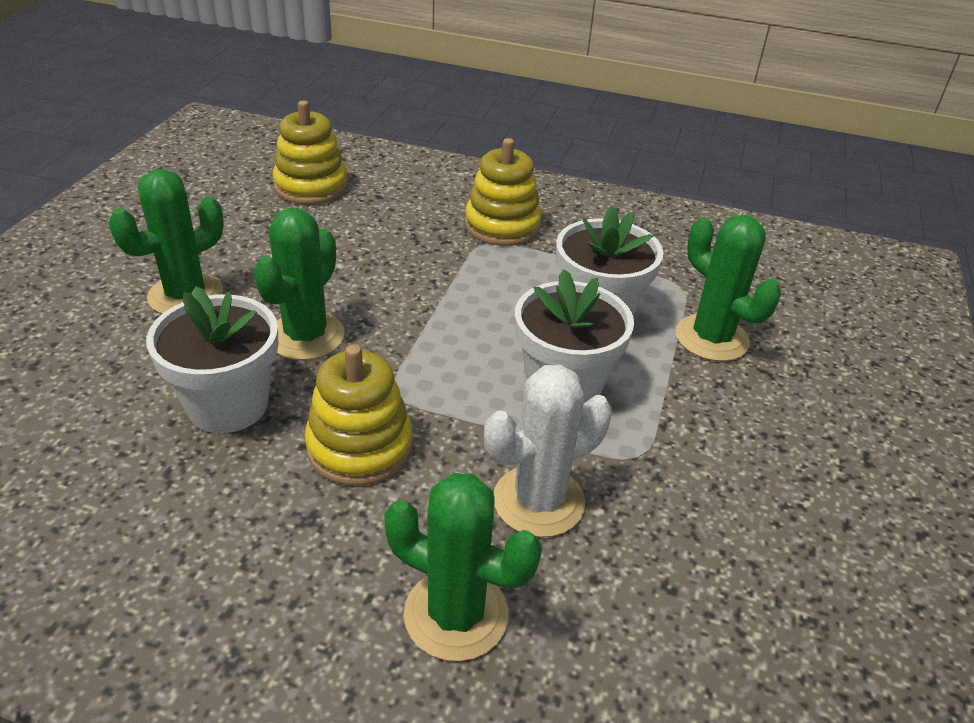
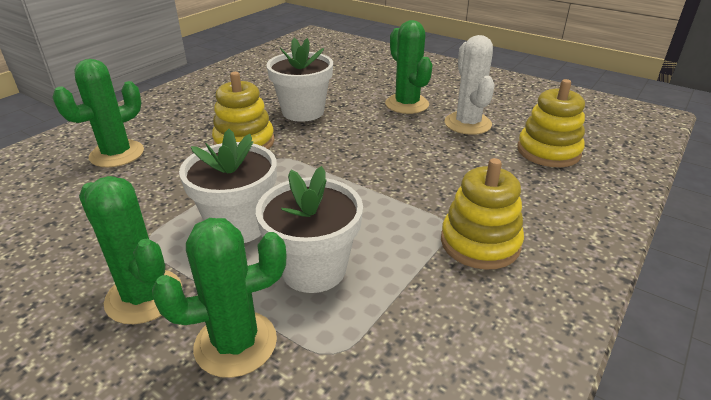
camera: 110 degrees right, 5 degrees down
(306, 336) = (350, 135): green cactus -> green cactus (144, 296)
(538, 501) = (153, 191): white cactus -> white cactus (467, 124)

